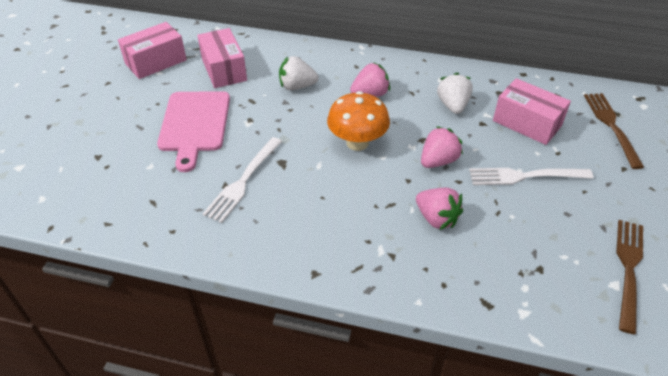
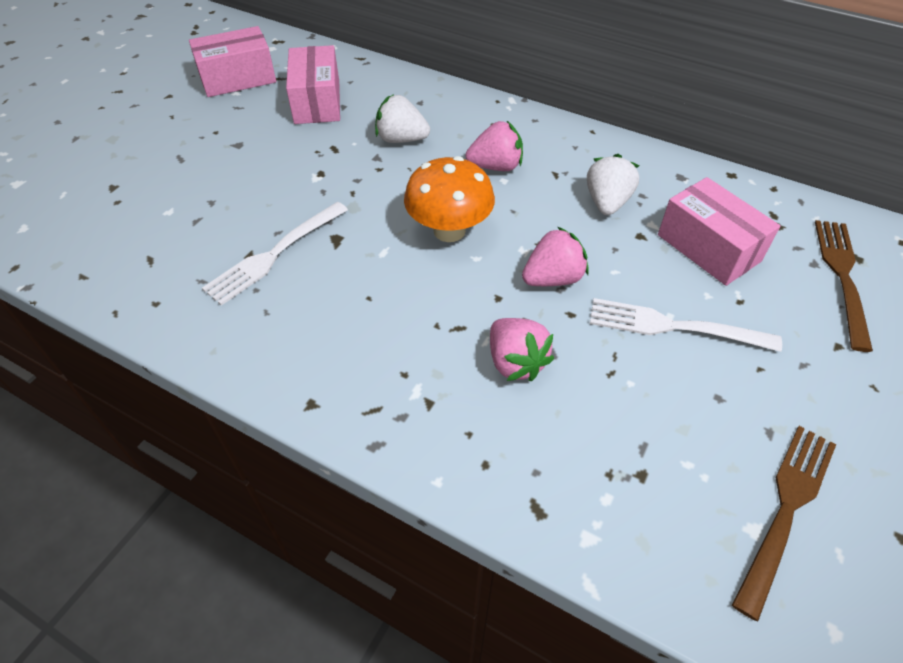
camera: 15 degrees right, 5 degrees up
(194, 124) = (247, 167): pink cutting board -> none

